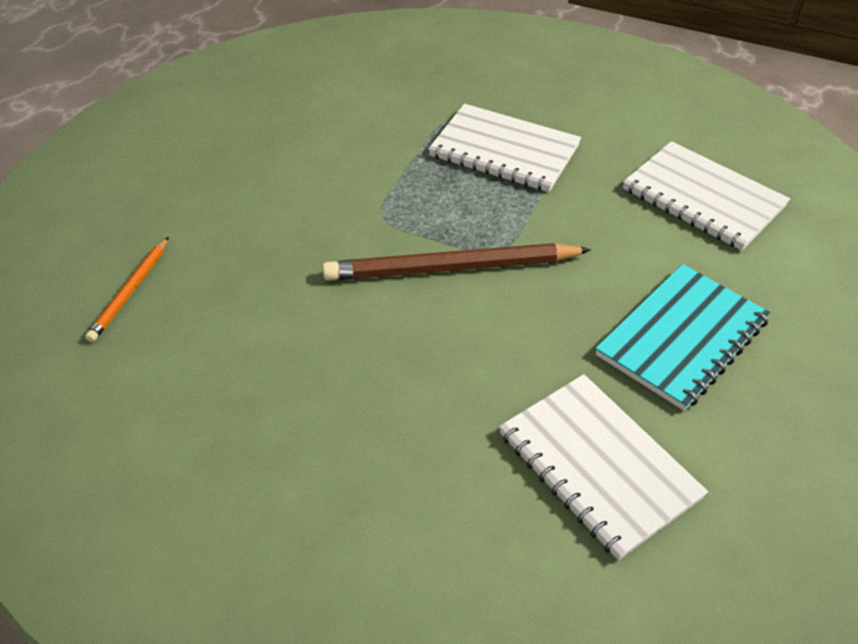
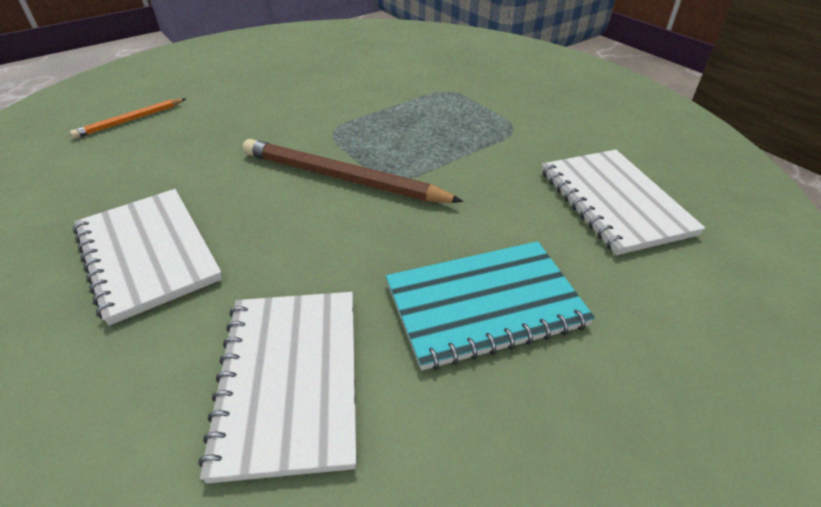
camera: 30 degrees right, 5 degrees down
(504, 151) = (466, 119): white notebook -> white notebook (148, 254)

